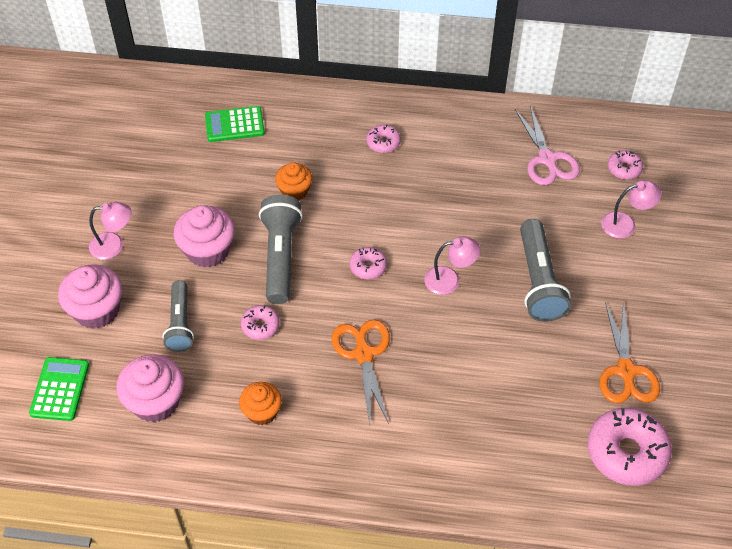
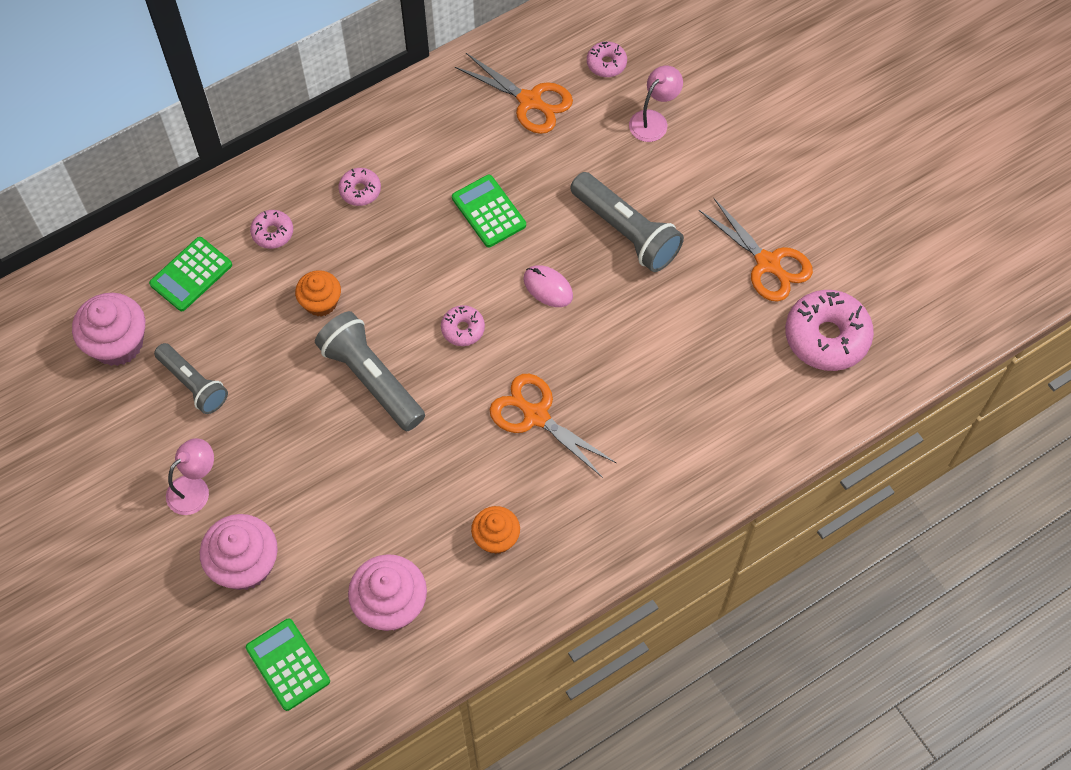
camera: 40 degrees left, 10 degrees up
(180, 323) = (340, 515): grey flashlight -> grey flashlight (193, 384)
(208, 250) = (294, 424): pink cupcake -> pink cupcake (117, 343)
(260, 326) = (418, 460): pink donut -> pink donut (272, 233)
(449, 280) = (548, 287): pink lamp -> pink mouse
(454, 208) = (488, 211): none -> green calculator
(547, 159) = (529, 101): pink scissors -> orange scissors

